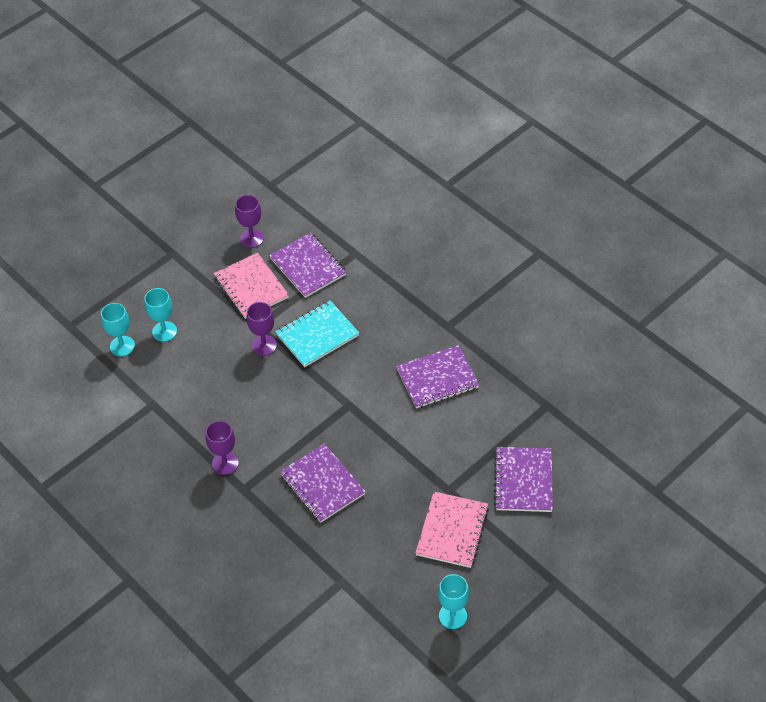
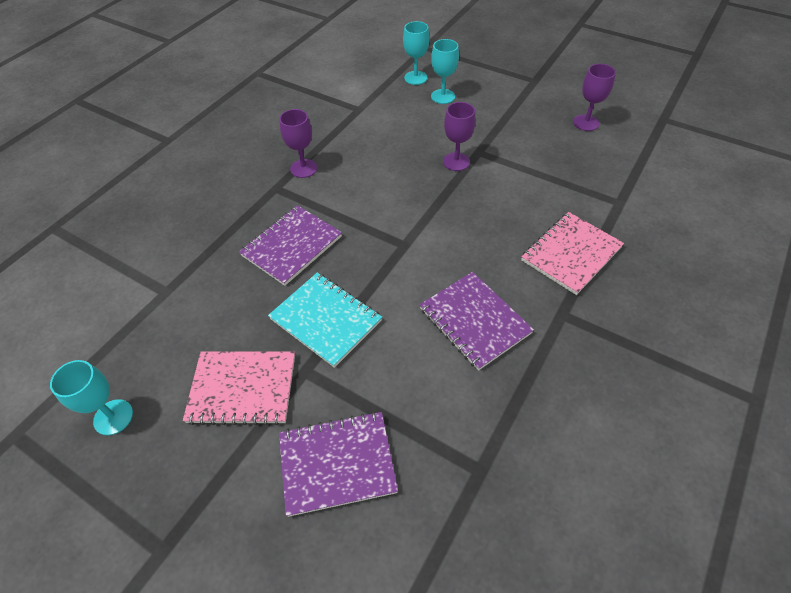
camera: 75 degrees right, 0 degrees up
(251, 287) = (524, 136): pink notebook -> pink notebook (571, 254)
(308, 267) = (576, 169): purple notebook -> none
(317, 335) = (488, 198): turquoise notebook -> turquoise notebook (325, 320)

